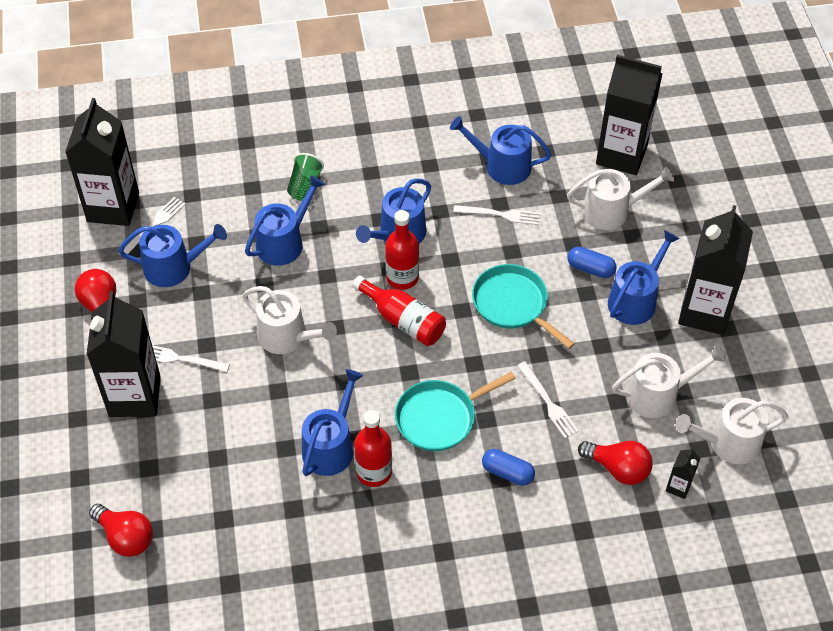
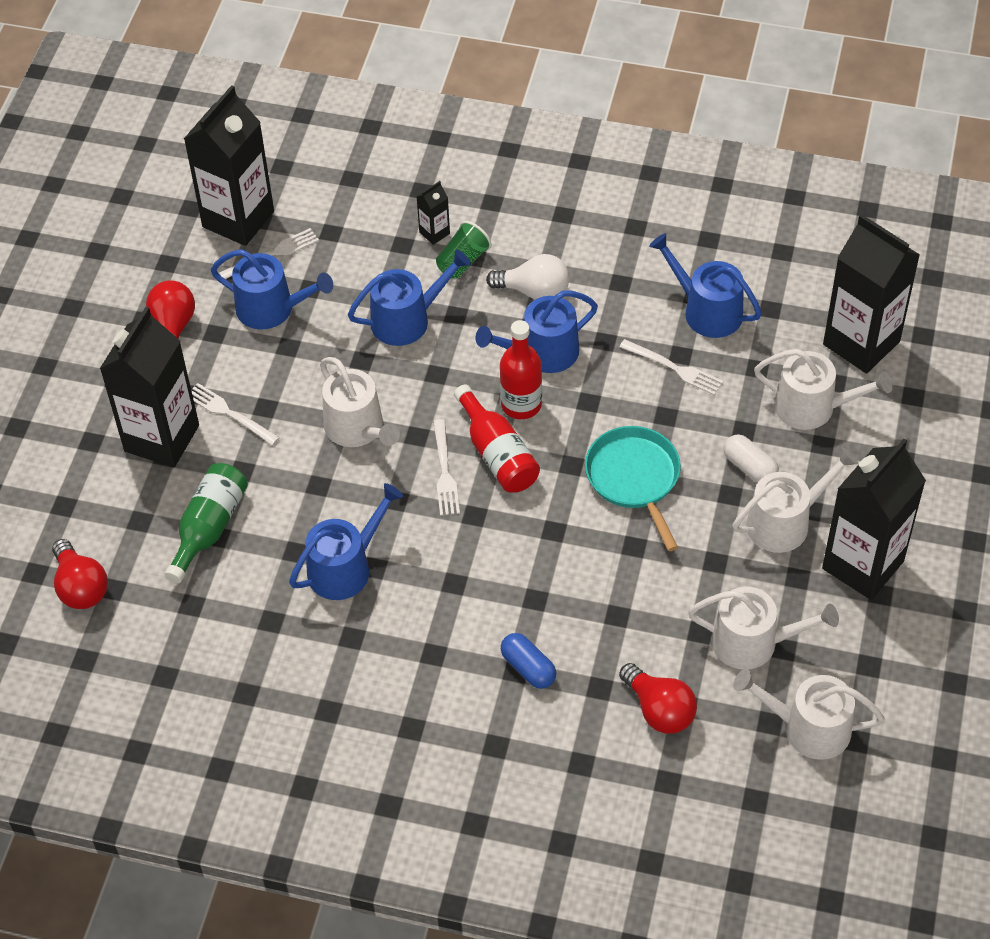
camera: 25 degrees right, 0 degrees up
(208, 453) = (209, 528): none -> green bottle
(369, 191) = (534, 291): none -> white light bulb
(374, 472) = (378, 613): red bottle -> none
(439, 418) = (482, 578): turquoise pan -> none
(548, 402) = (617, 605): white fork -> white fork (444, 472)
(590, 269) = (750, 467): blue capsule -> white capsule
(635, 300) = (785, 522): blue watering can -> white watering can
(678, 487) = (720, 756): black carton -> black carton (434, 233)

